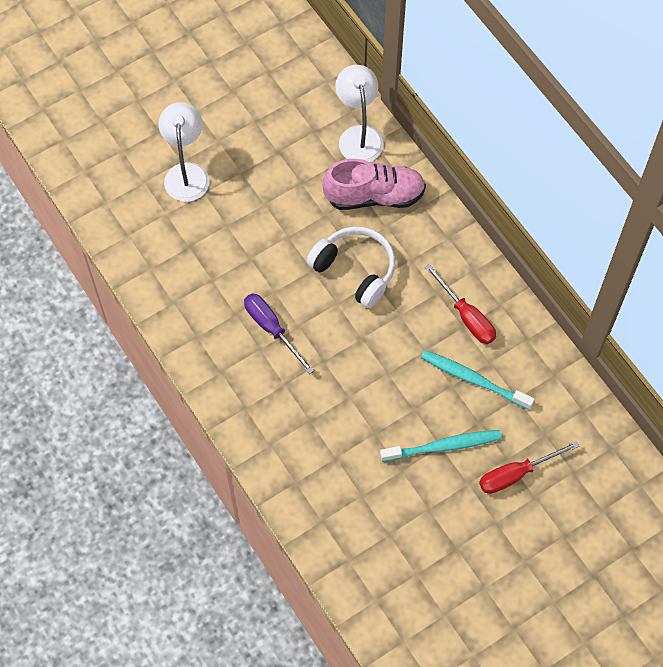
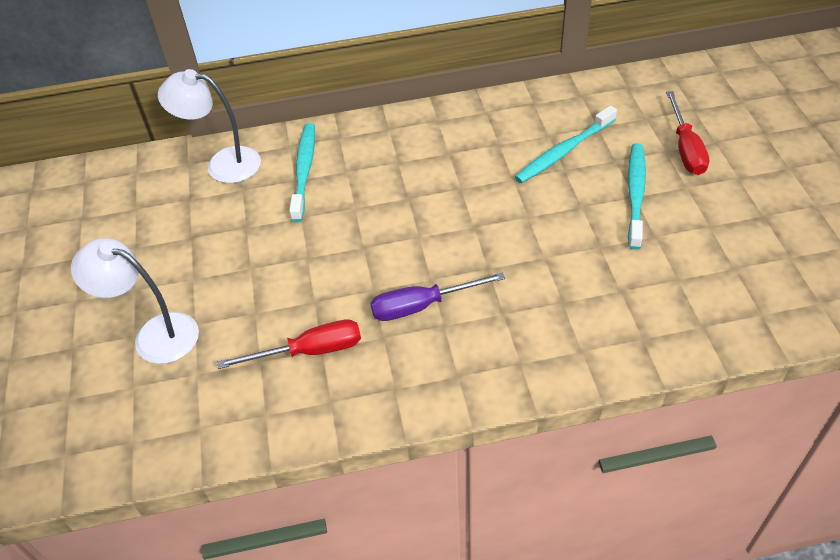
camera: 65 degrees left, 15 degrees down
(355, 270) = (385, 210): white headphones -> none
(374, 196) = (304, 170): pink shoe -> turquoise toothbrush
(466, 316) = (488, 138): red screwdriver -> red screwdriver (310, 351)

